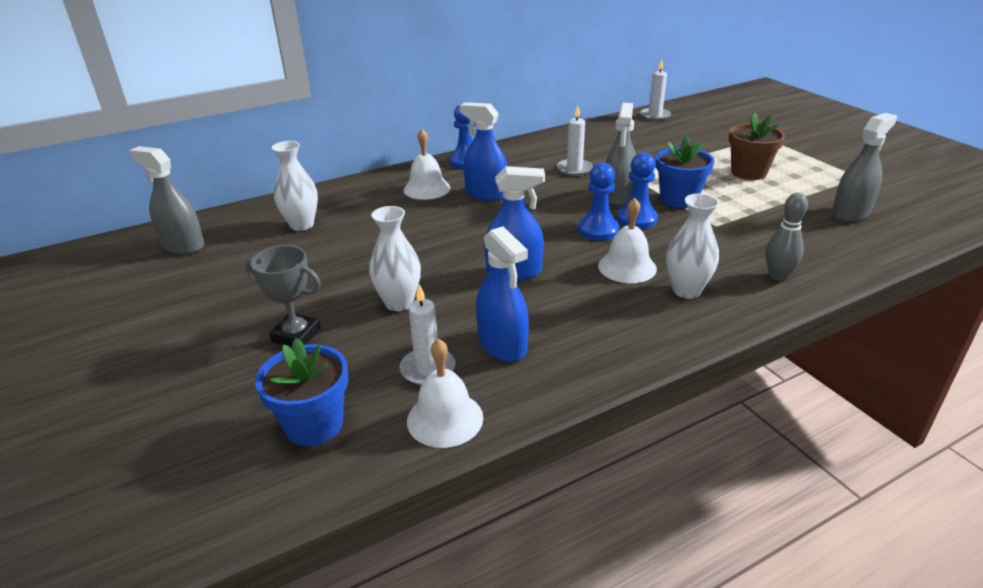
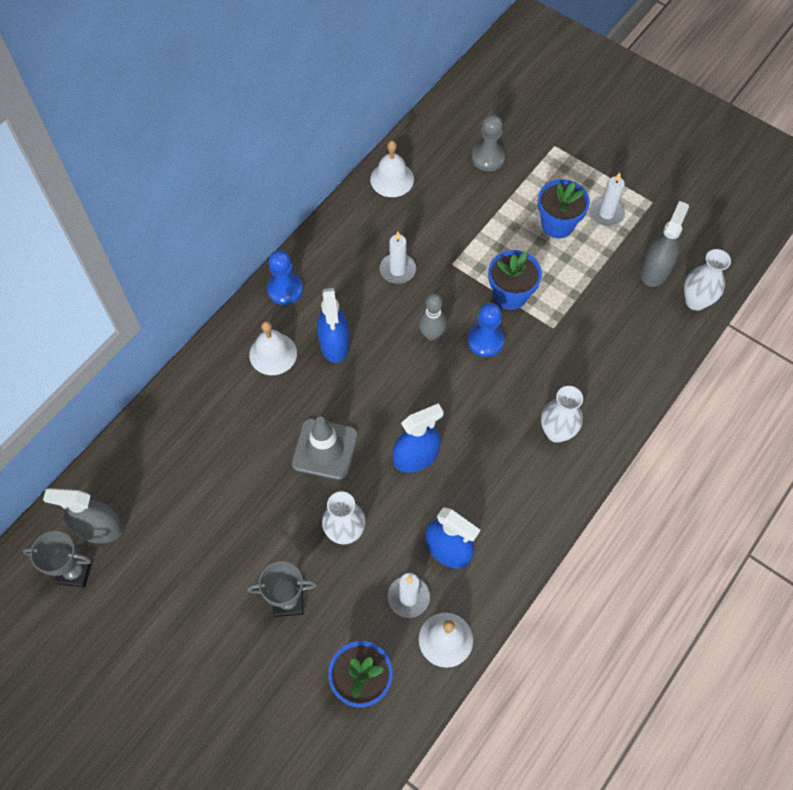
camera: 25 degrees left, 30 degrees up
(132, 264) = (75, 572): none -> grey trophy
(302, 225) = (190, 456): white vase -> white vase (695, 301)
(426, 247) = (325, 449): none -> grey traffic cone
(486, 194) = (334, 343): blue spray bottle -> blue spray bottle turned 105 degrees counterclockwise
(598, 230) = (459, 370): blue pawn -> none
(618, 196) = (456, 307): grey spray bottle -> none
(627, 267) = (502, 416): white bell -> white bell (392, 179)
(655, 116) = (436, 129): white candle -> white candle (606, 213)
(695, 133) = (488, 158): none -> grey pawn
(748, 172) = (557, 224): brown flower pot -> blue flower pot
(778, 276) = (617, 387): grey bowling pin -> grey bowling pin (431, 334)

